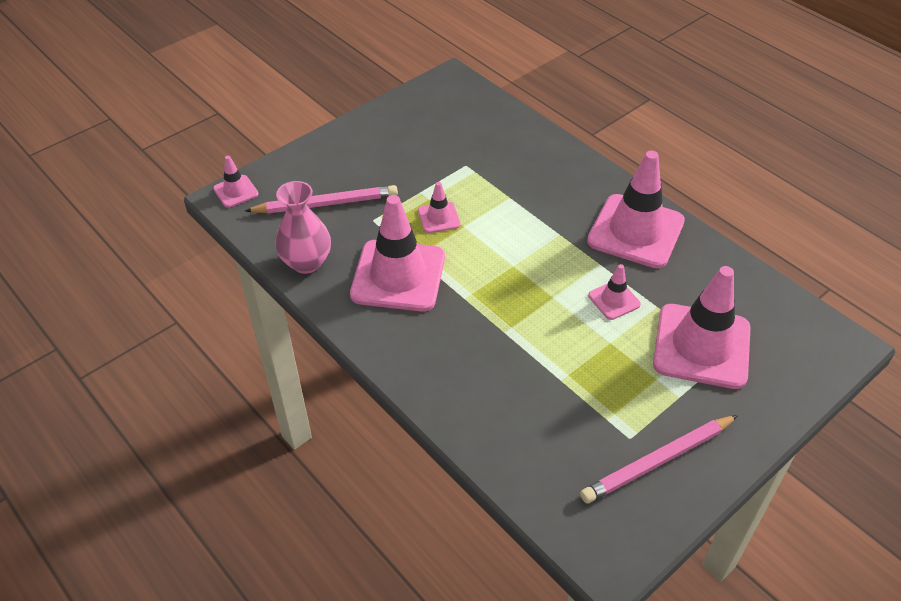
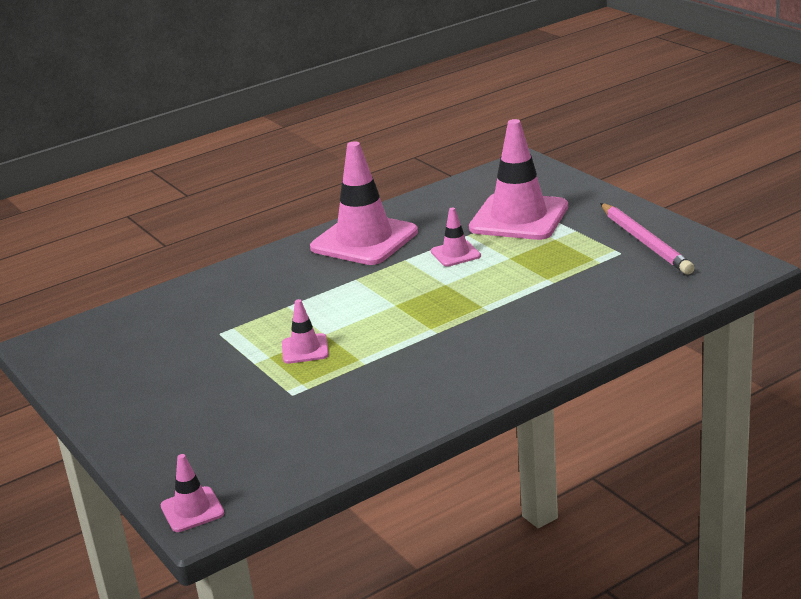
camera: 80 degrees left, 20 degrees down
(306, 262) = (353, 439): pink vase -> none
(326, 204) = (249, 430): pink pencil -> none
(398, 276) = (393, 373): pink traffic cone -> none

